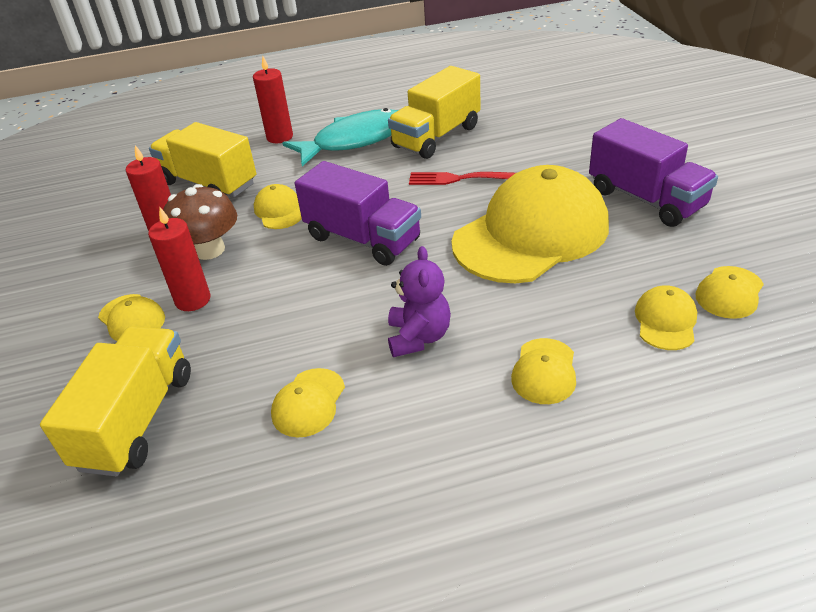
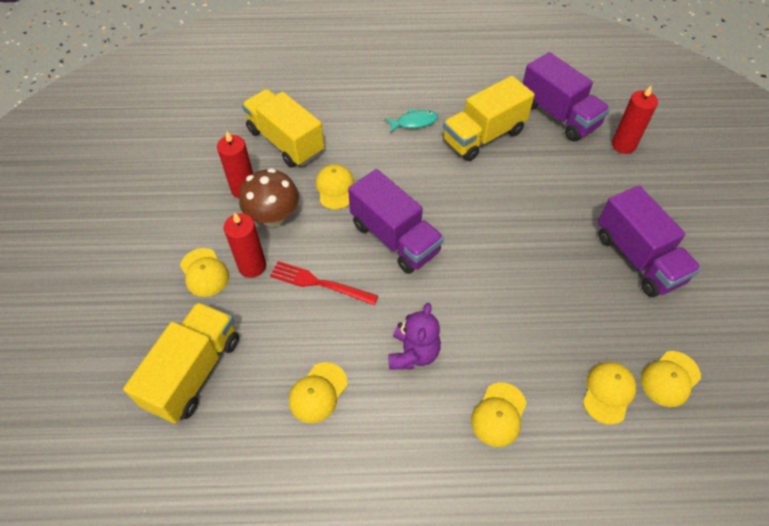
camera: 10 degrees right, 15 degrees up
(279, 137) = (353, 101): red candle -> red candle (623, 145)
(355, 140) = (414, 122): turquoise fish -> turquoise fish, size x0.48
(462, 179) = (492, 192): red fork -> red fork (319, 283)
(512, 106) = (558, 115): none -> purple truck
(531, 234) = (530, 270): yellow cap -> none

